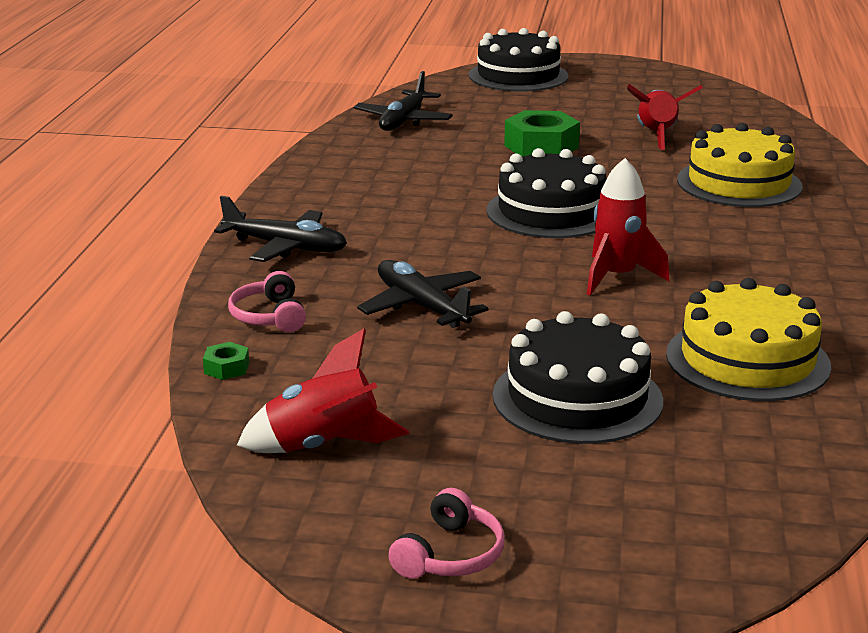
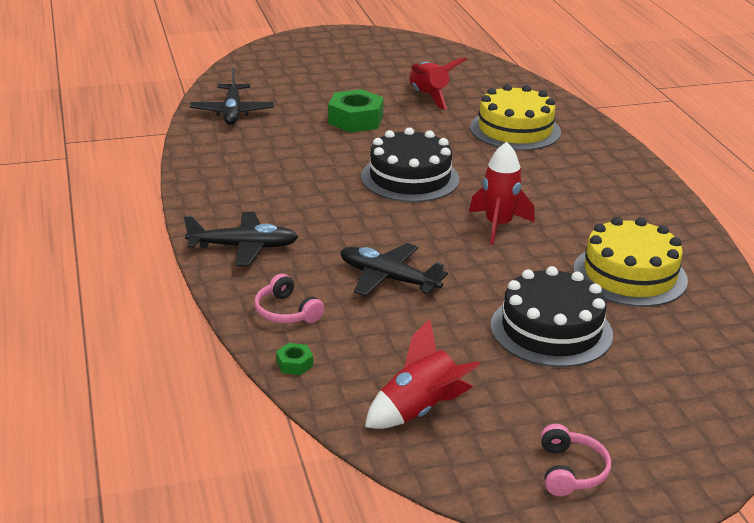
camera: 25 degrees left, 5 degrees up
(518, 76) = (284, 55): black cake -> none

